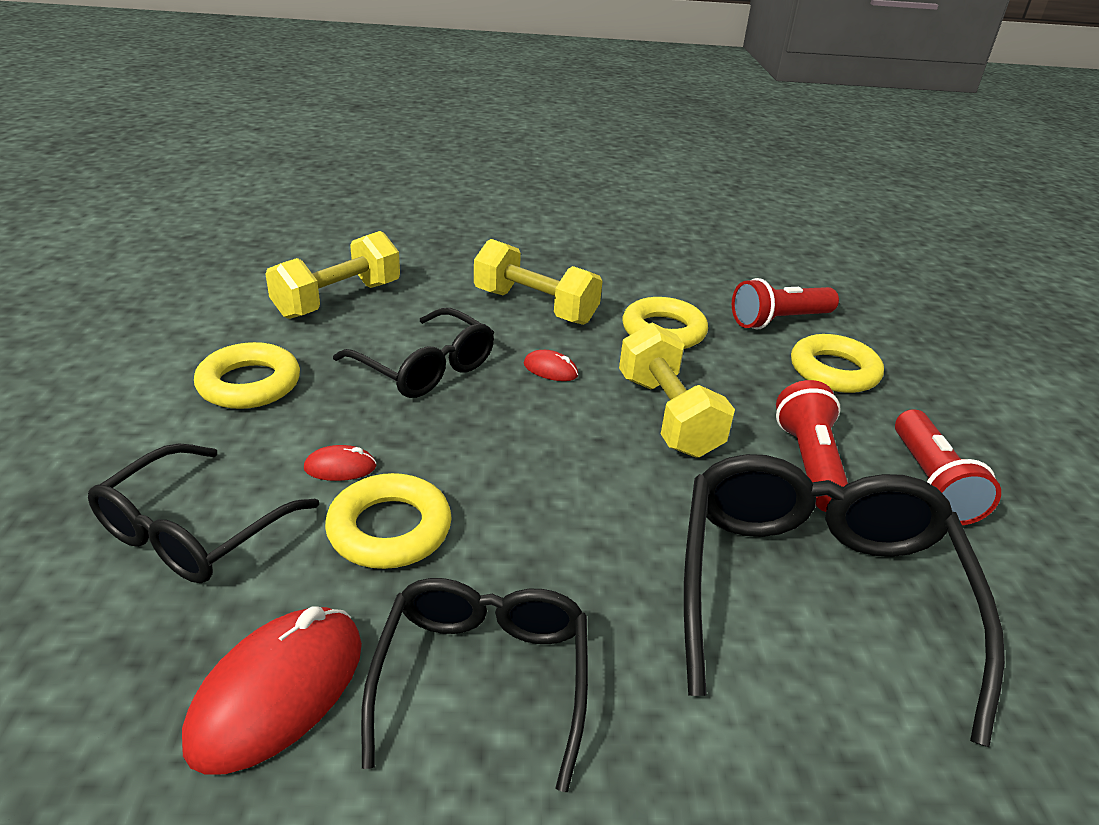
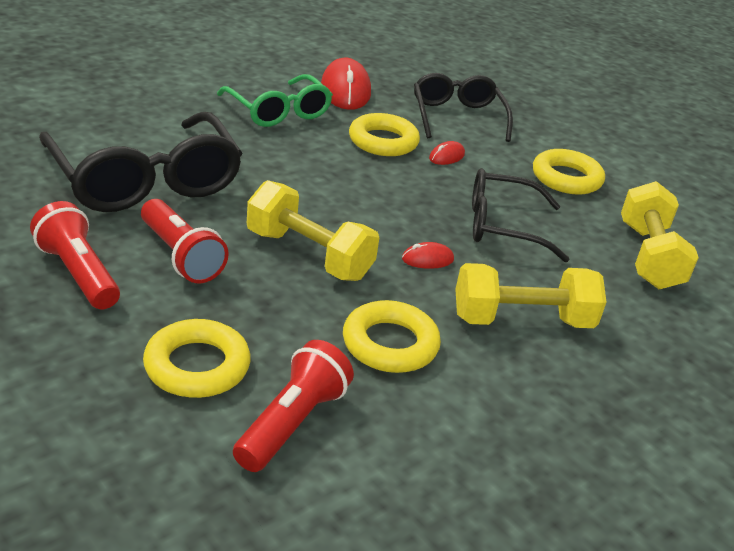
camera: 140 degrees right, 0 degrees up
(483, 677) = (278, 111): black glasses -> green glasses

